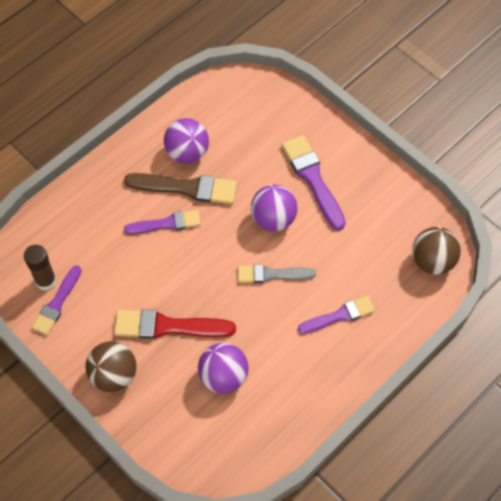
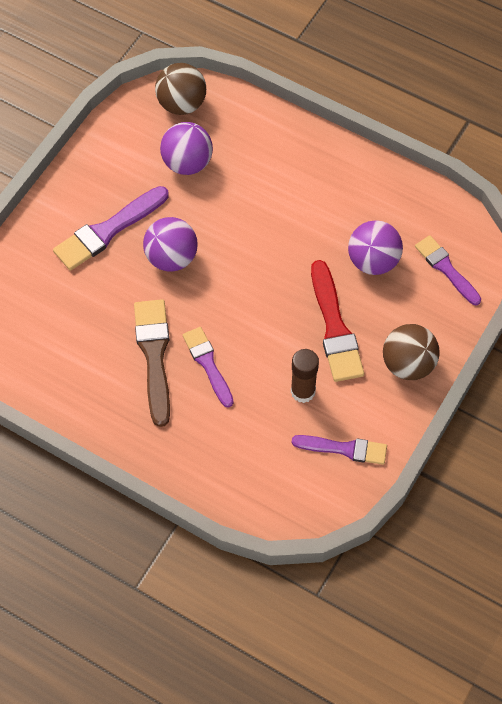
camera: 105 degrees left, 0 degrees up
(46, 281) = (320, 470): brown glue stick -> brown glue stick (303, 391)
(187, 153) = (104, 368): purple ball -> purple ball (187, 163)
(271, 274) = (241, 244): grey brush -> none
(339, 315) = (270, 173): purple brush -> purple brush (446, 269)

